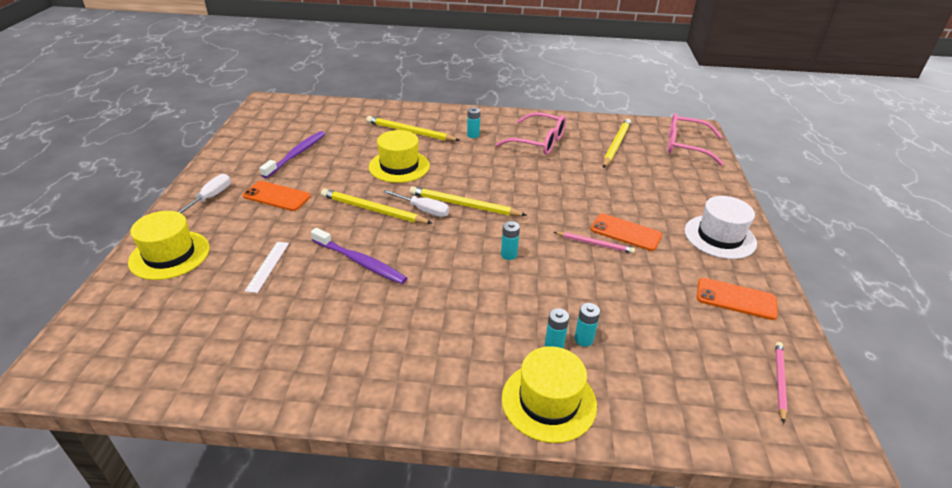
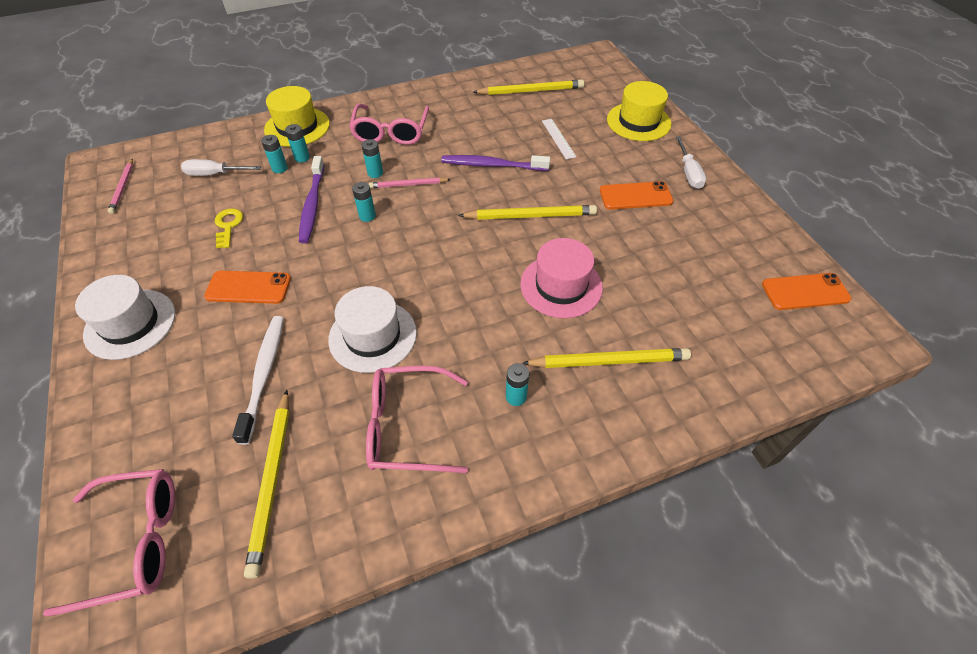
camera: 155 degrees right, 15 degrees up
(296, 154) = (691, 255): purple toothbrush -> purple toothbrush (312, 204)
(399, 166) = (561, 286): yellow hat -> pink hat
(423, 210) = (482, 234): white screwdriver -> white screwdriver (215, 174)
(433, 343) = (391, 132): none -> pink glasses
(464, 205) = (444, 257): yellow pencil -> yellow pencil (530, 91)
(480, 295) = (375, 173): none -> turquoise battery
(540, 180) = (372, 336): none -> white hat
(594, 244) = (283, 259): pink pencil -> pink pencil (408, 185)
(617, 182) = (263, 375): none -> white toothbrush
(644, 289) = (228, 226): none -> yellow key
(736, 299) = (136, 246): orange phone -> orange phone (805, 292)

